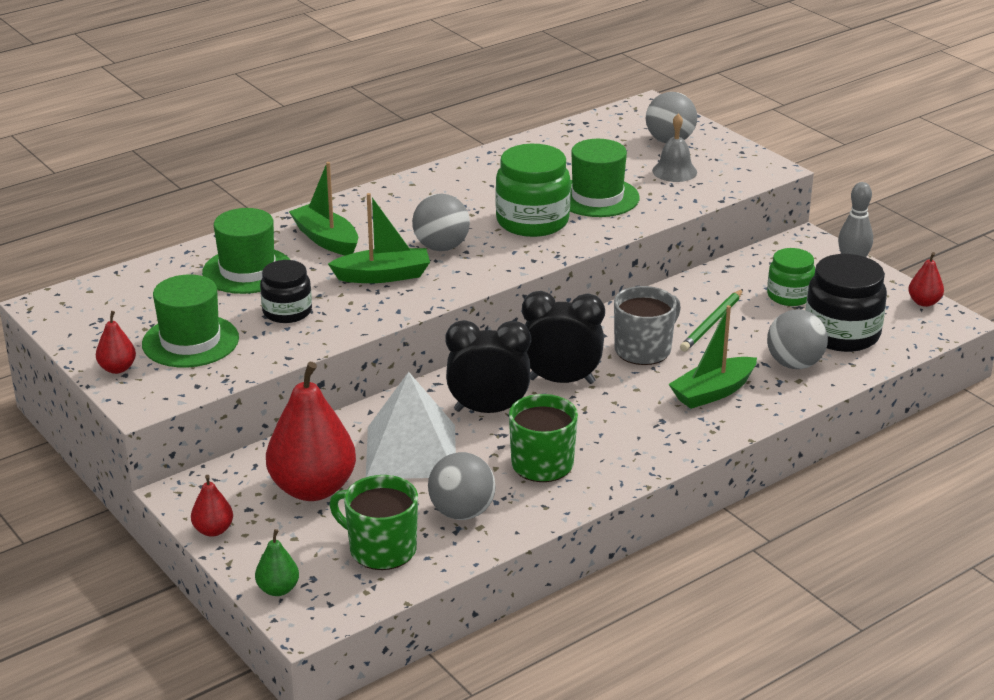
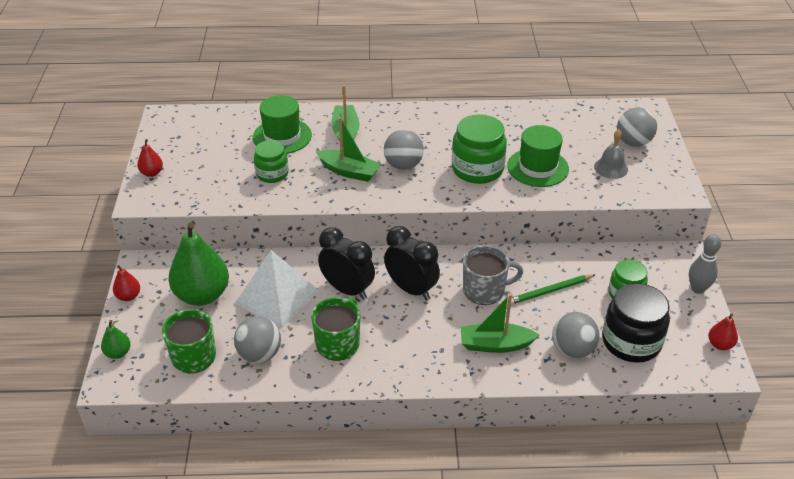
camera: 35 degrees right, 10 degrees up
(190, 341) = (204, 171): green hat -> none
(287, 312) = (272, 174): black jar -> green jar
(313, 489) = (202, 295): red pear -> green pear

